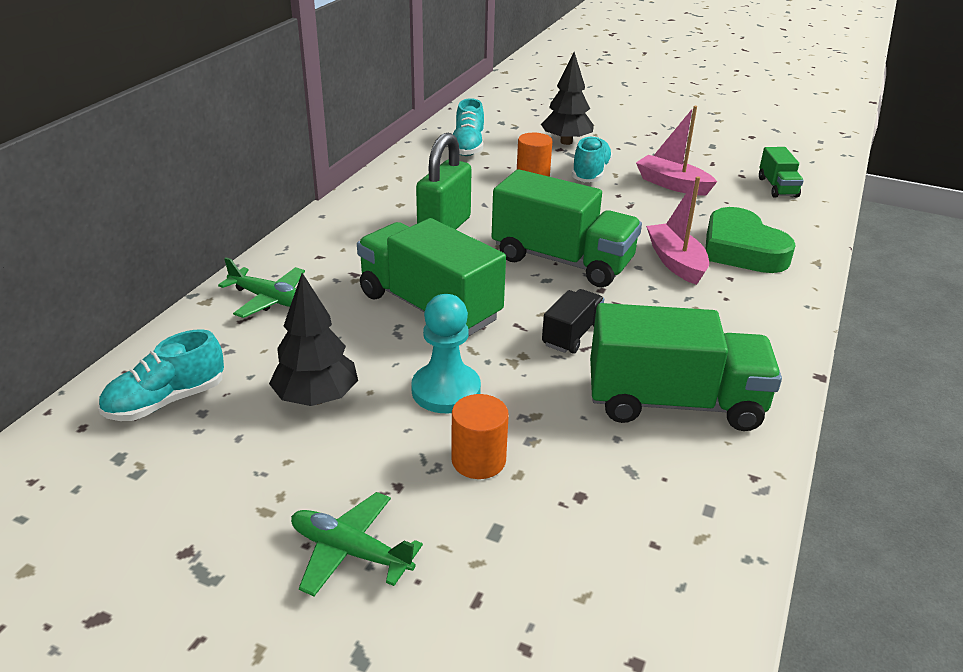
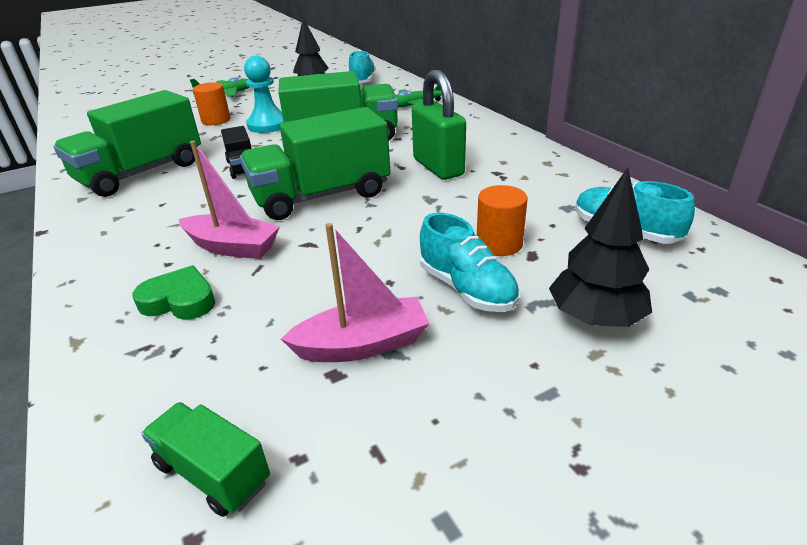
camera: 130 degrees right, 0 degrees up
(741, 250) = (179, 300): green heart -> green heart, size x0.61

